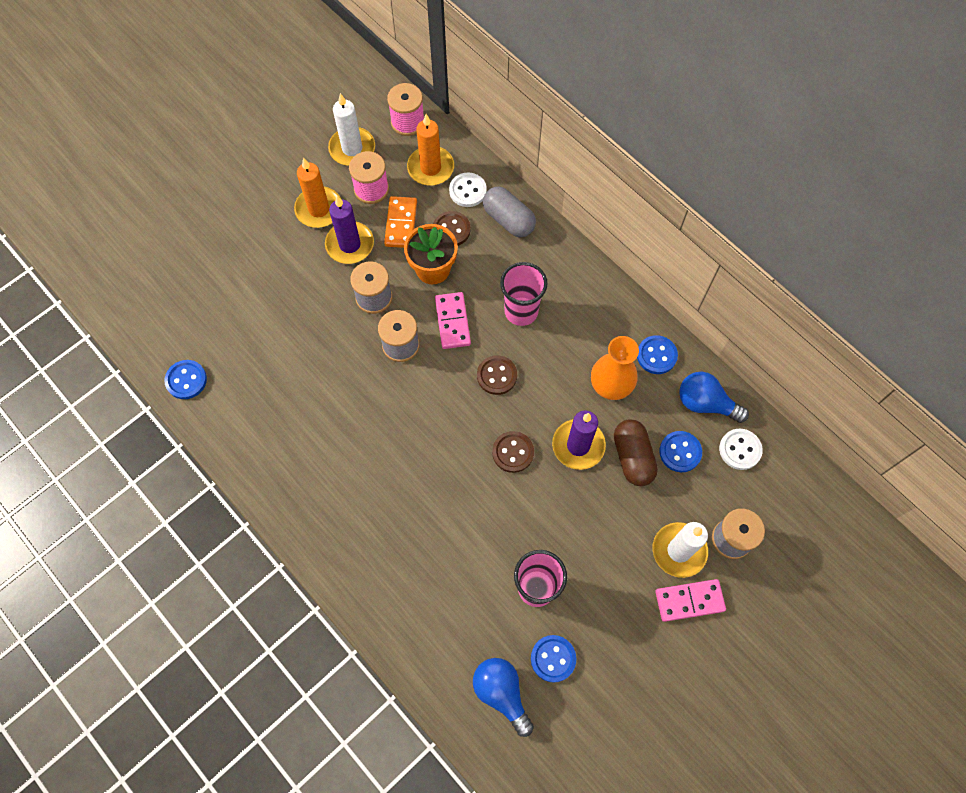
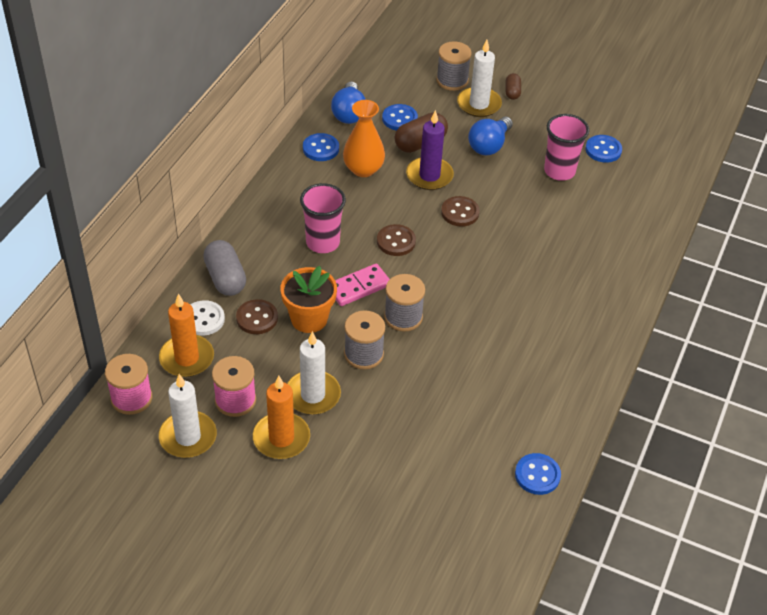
camera: 115 degrees left, 20 degrees down
(350, 244) = (313, 395): purple candle -> white candle
(401, 224) = (267, 360): orange domino -> none
(501, 693) = (647, 170): blue light bulb -> blue light bulb (489, 145)
(508, 220) = (225, 278): grey capsule -> grey capsule turned 45 degrees counterclockwise
(689, 601) = (512, 92): pink domino -> brown capsule
(740, 450) = (378, 88): white button -> none

